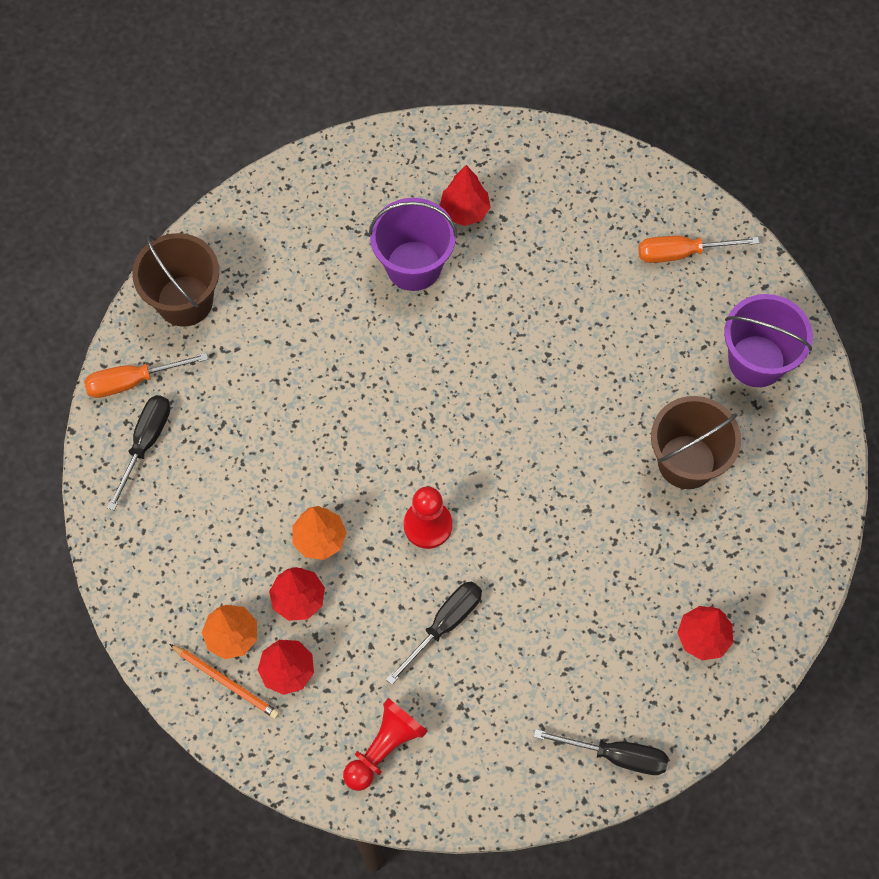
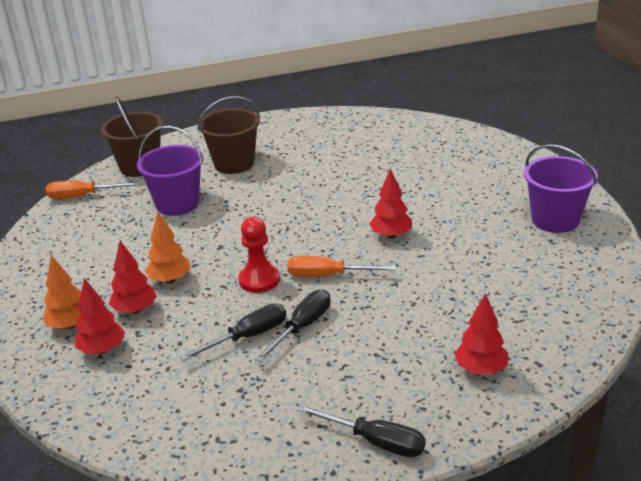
camera: 15 degrees right, 35 degrees down
(145, 443) = (72, 223): black screwdriver -> black screwdriver (302, 327)
(226, 682) = (49, 351): orange pencil -> none
(384, 748) = (158, 409): red pawn -> none
(413, 266) = (304, 162): purple bucket -> purple bucket (177, 204)
(464, 211) = (349, 143): red tree -> red tree (391, 235)
(682, 253) = (503, 168): orange screwdriver -> orange screwdriver (328, 275)
(686, 461) = (486, 265): brown bucket -> brown bucket (234, 164)

